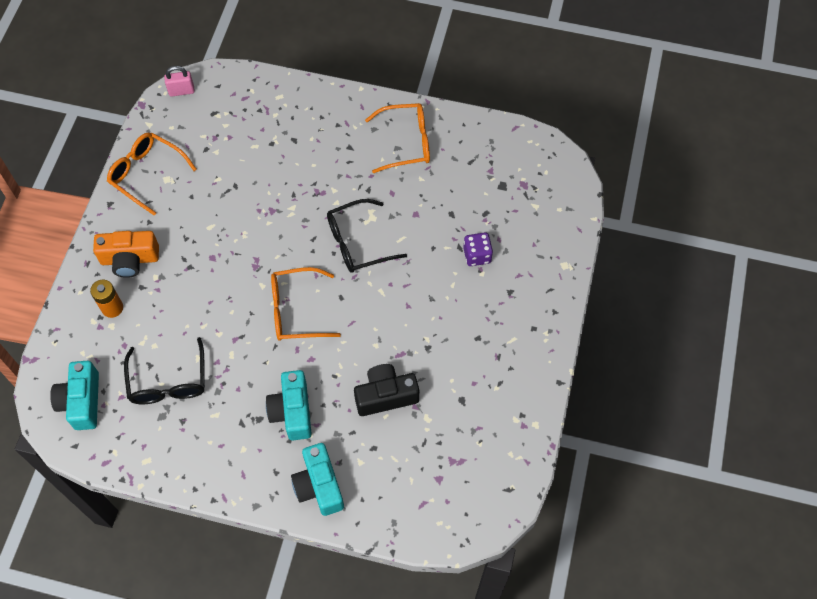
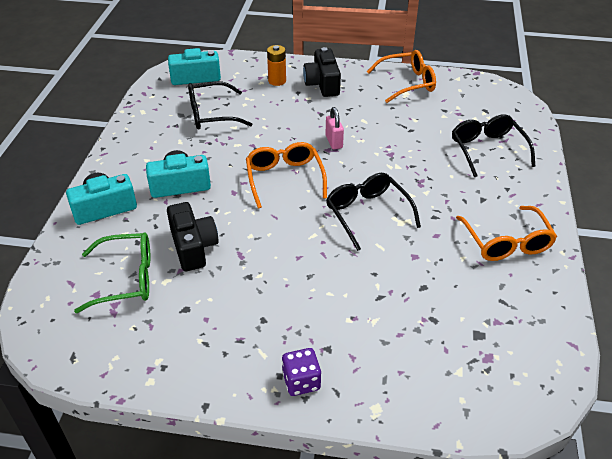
camera: 85 degrees right, 20 degrees down
(130, 259) = (322, 84): orange camera -> black camera
(147, 174) = (407, 83): orange glasses -> orange glasses turned 45 degrees clockwise
(181, 91) = (500, 91): pink padlock -> pink padlock (334, 142)
(279, 126) = (488, 150): none -> black glasses
(422, 454) = (125, 279): none -> green glasses
(477, 255) = (372, 314): purple dice -> purple dice (301, 381)

